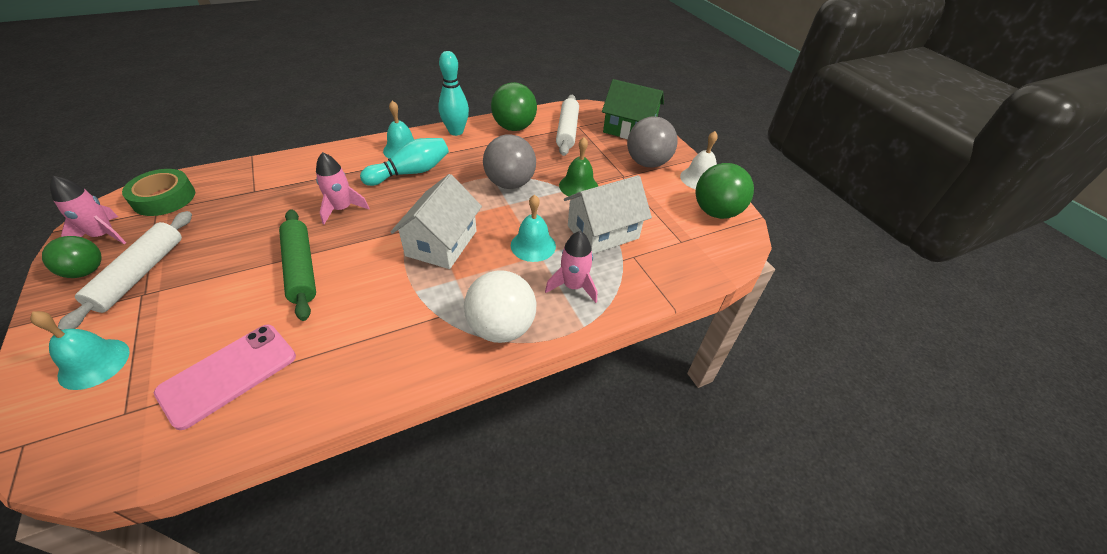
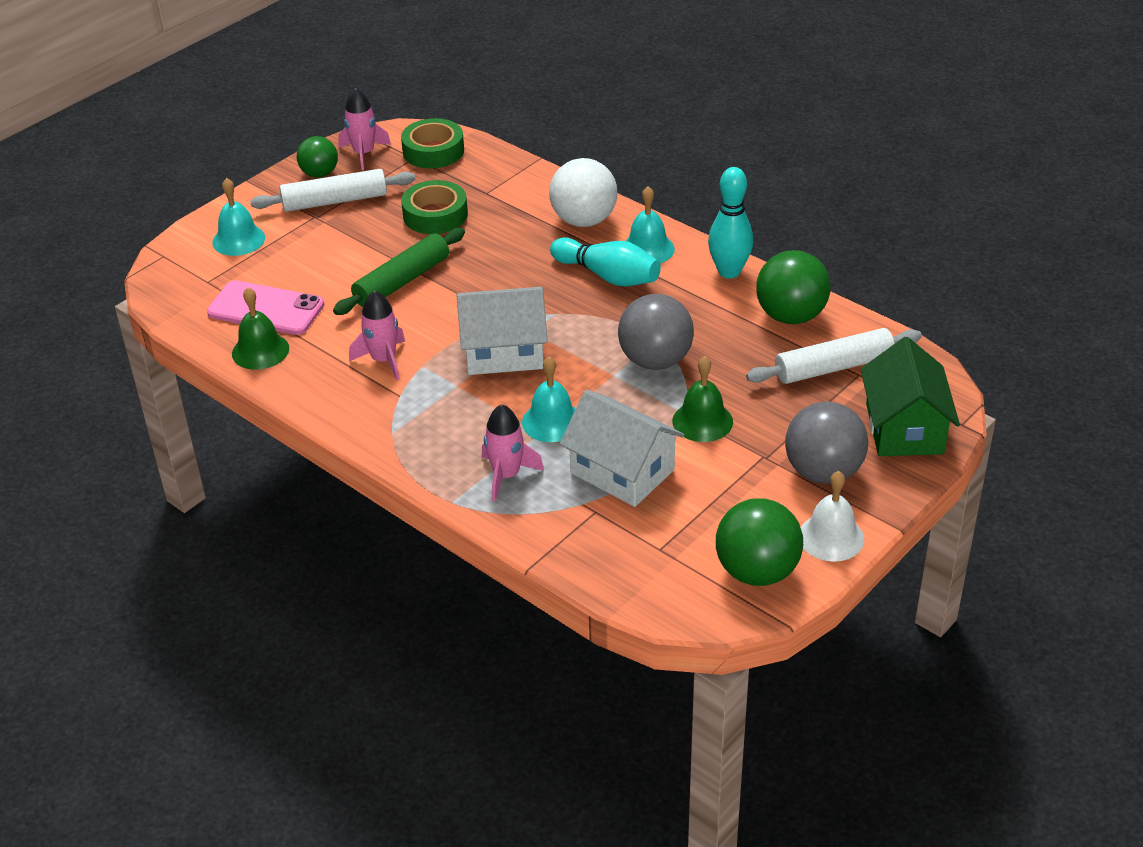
camera: 70 degrees right, 5 degrees down
(243, 223) = (435, 215): none -> green tape
(286, 399) = (260, 351): none -> green bell
(342, 209) = (504, 261): pink rocket -> pink rocket (383, 360)
(501, 328) = (411, 443): white ball -> white ball (584, 220)

